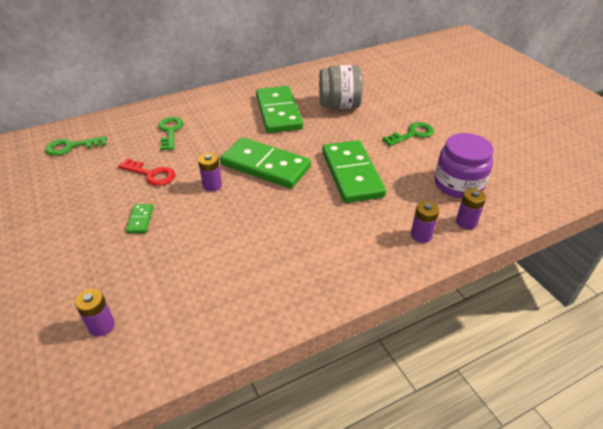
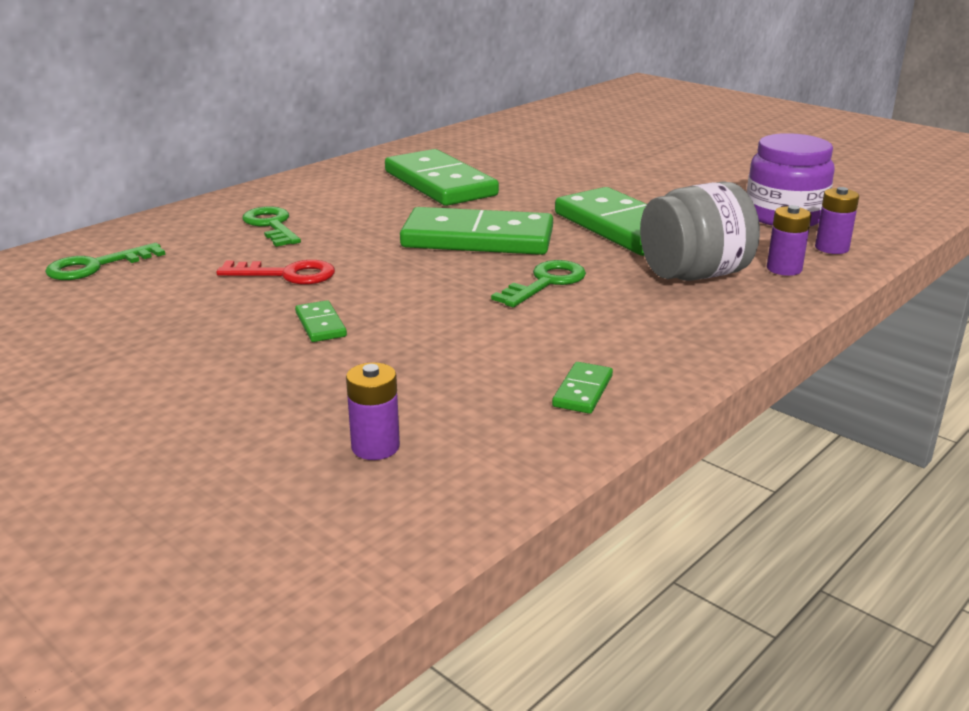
camera: 20 degrees left, 15 degrees down
(212, 185) = (409, 270): purple battery -> none
(230, 313) = (583, 391): none -> green domino
(339, 105) = (531, 166): grey jar -> grey jar (694, 275)
(412, 134) = (670, 180): green key -> green key (546, 283)

